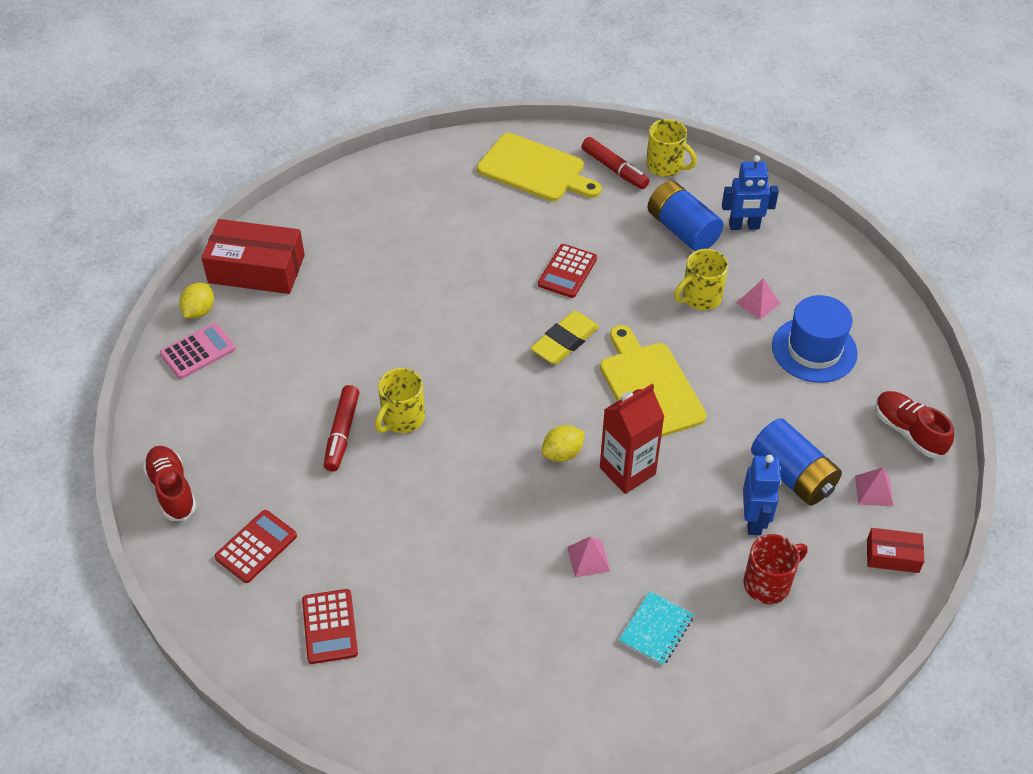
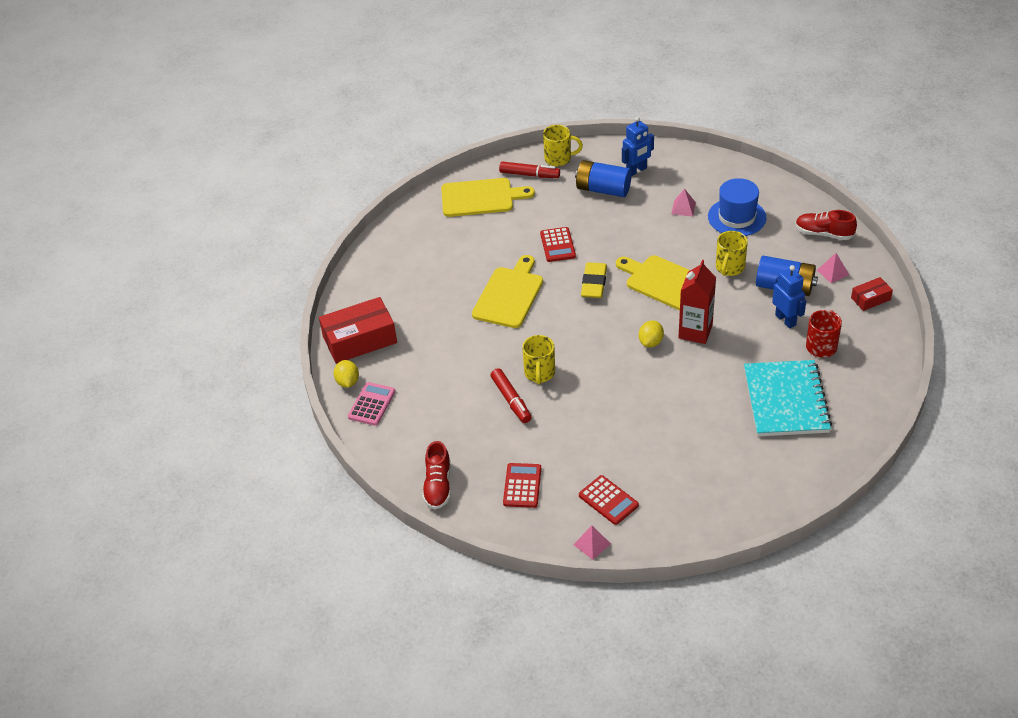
camera: 30 degrees left, 5 degrees down
(172, 490) = (438, 486): red shoe -> red shoe turned 120 degrees counterclockwise
(458, 304) = (509, 295): none -> yellow cutting board
(588, 559) = (717, 386): pink pyramid -> pink pyramid (592, 544)
(656, 629) = (786, 400): turquoise notebook -> turquoise notebook, size x2.13
(700, 298) = (648, 221): yellow mug -> yellow mug (729, 268)

